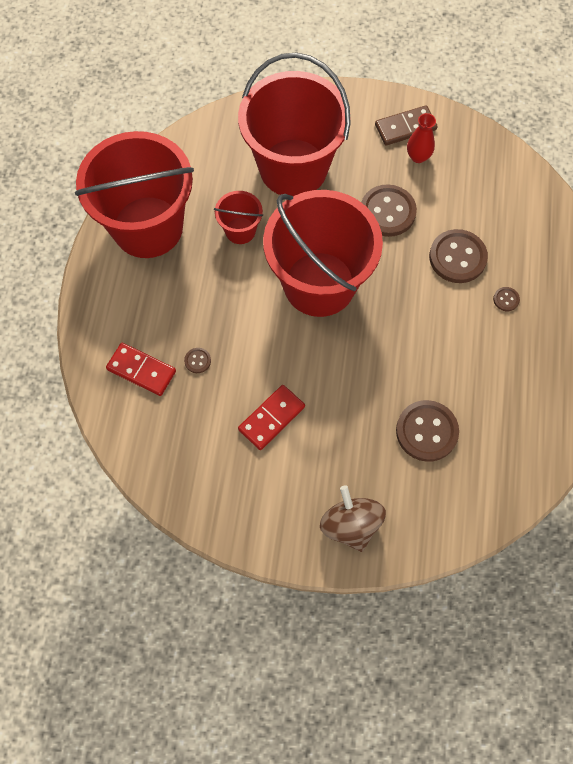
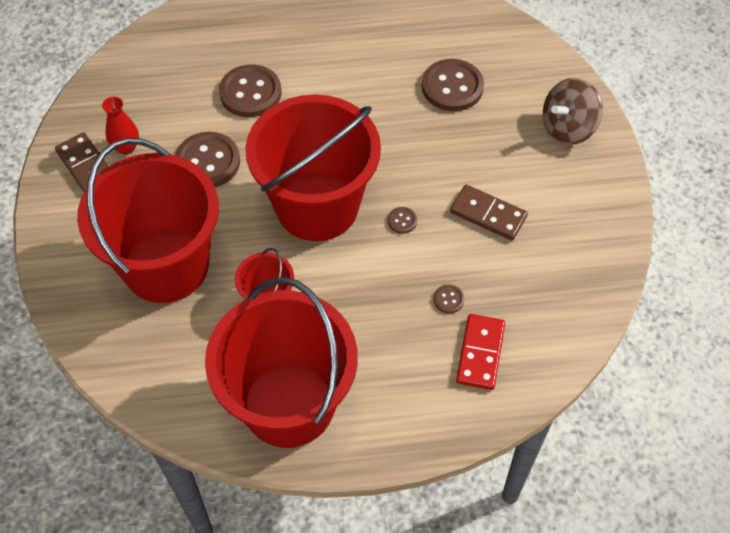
camera: 105 degrees left, 10 degrees down
(271, 418) = (488, 214): red domino -> brown domino
(506, 299) = (289, 48): brown button -> brown button (402, 221)

